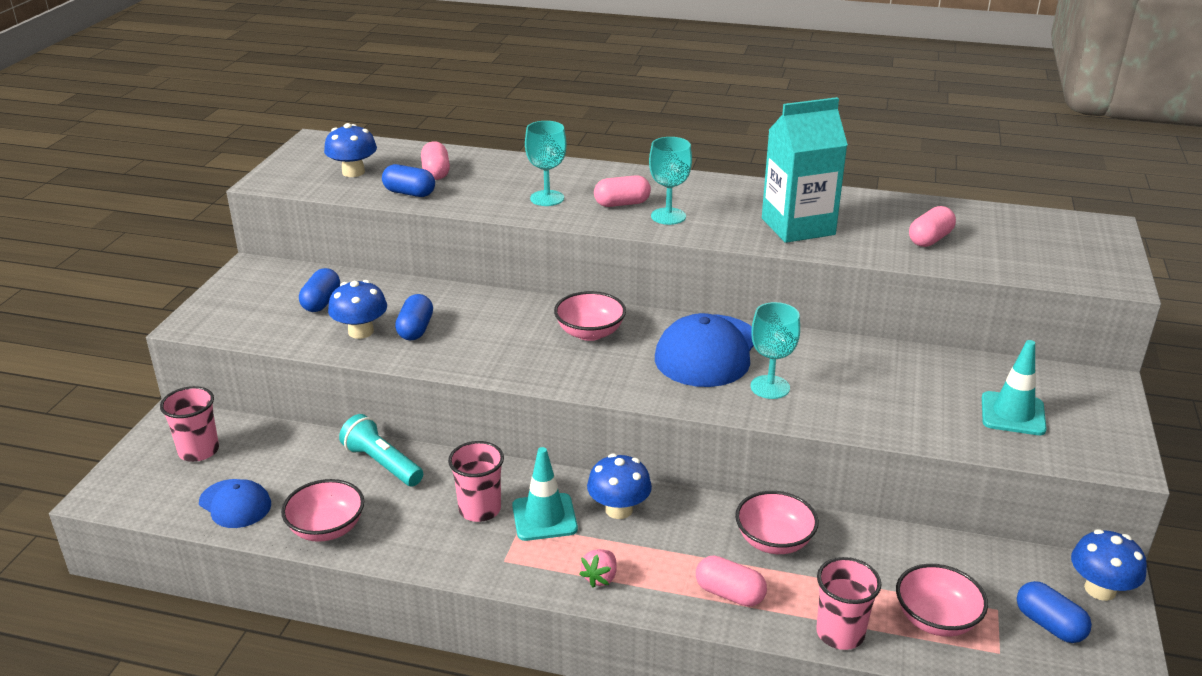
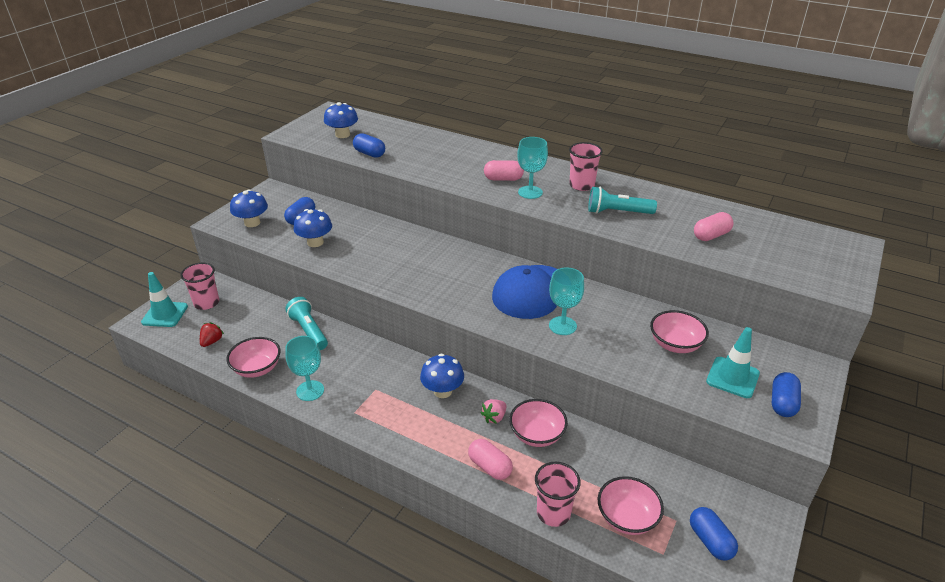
camera: 15 degrees right, 5 degrees up
(235, 504) = (212, 341): blue cap -> red strawberry
(415, 329) = (349, 246): blue capsule -> blue capsule (782, 403)
(436, 172) = (393, 141): pink capsule -> none
(480, 509) = (354, 373): pink cup -> pink cup (581, 185)
(544, 517) = (392, 387): turquoise traffic cone -> turquoise traffic cone (165, 314)
(547, 198) = (455, 168): turquoise goblet -> turquoise goblet (310, 390)
(590, 333) = (459, 266): pink bowl -> pink bowl (675, 344)
(600, 577) = (409, 437): pink strawberry -> pink strawberry (494, 417)
(798, 226) = (617, 212): turquoise carton -> turquoise flashlight
(1100, 589) = (762, 522): blue mushroom -> blue mushroom (252, 223)

